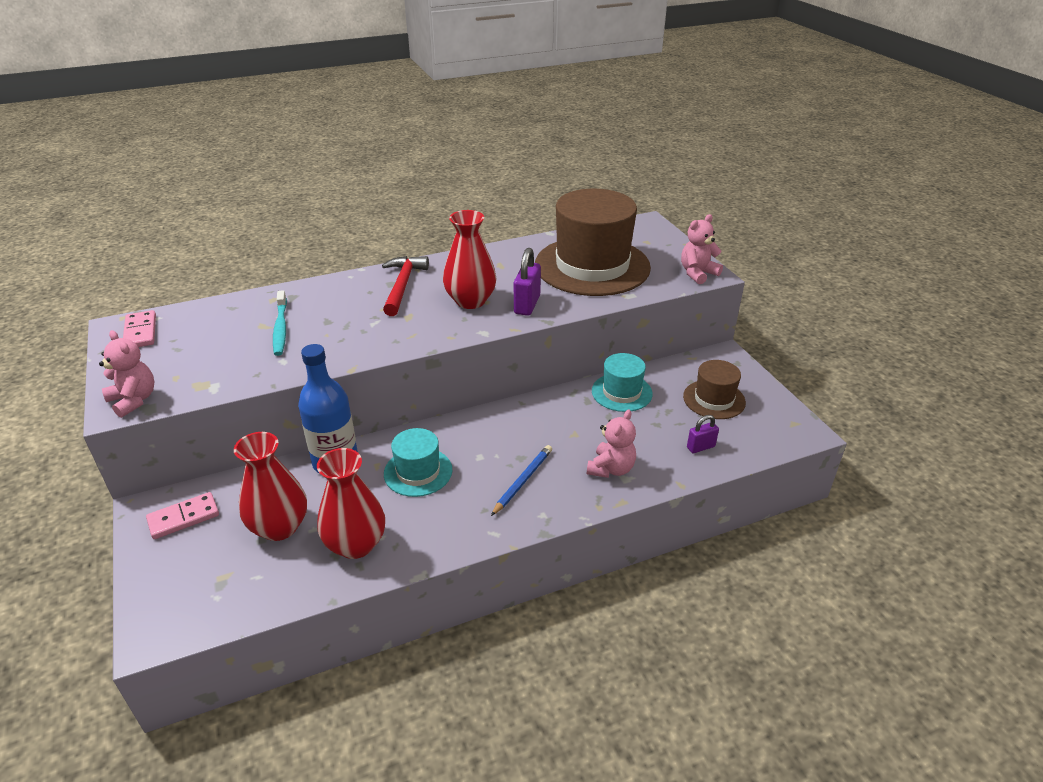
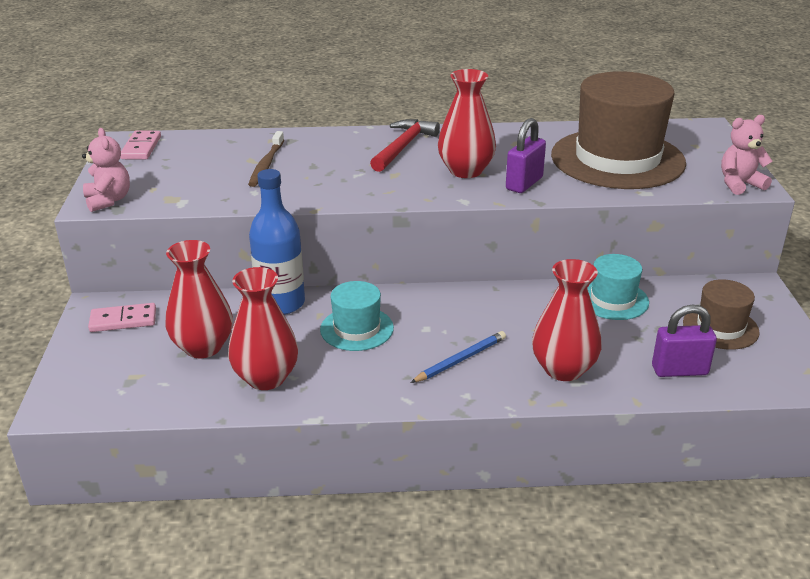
camera: 20 degrees right, 5 degrees down
(280, 328) = (266, 164): turquoise toothbrush -> brown toothbrush
(611, 469) = (563, 369): pink teddy bear -> red vase
(700, 447) = (679, 370): purple padlock -> purple padlock, size x1.60

